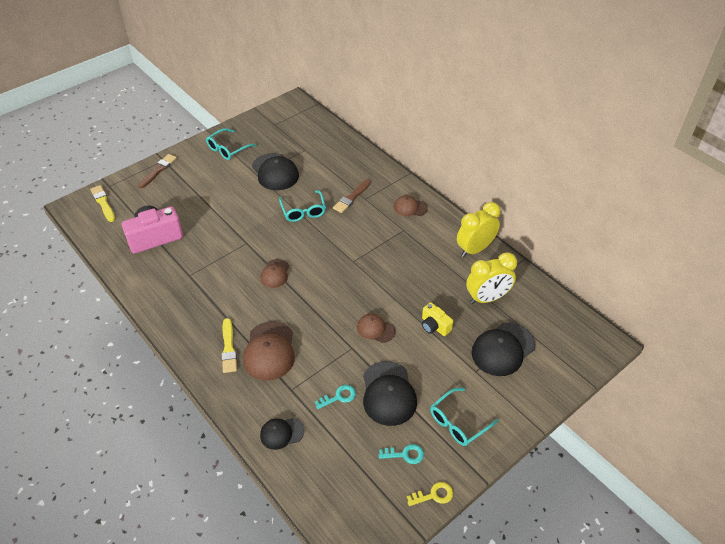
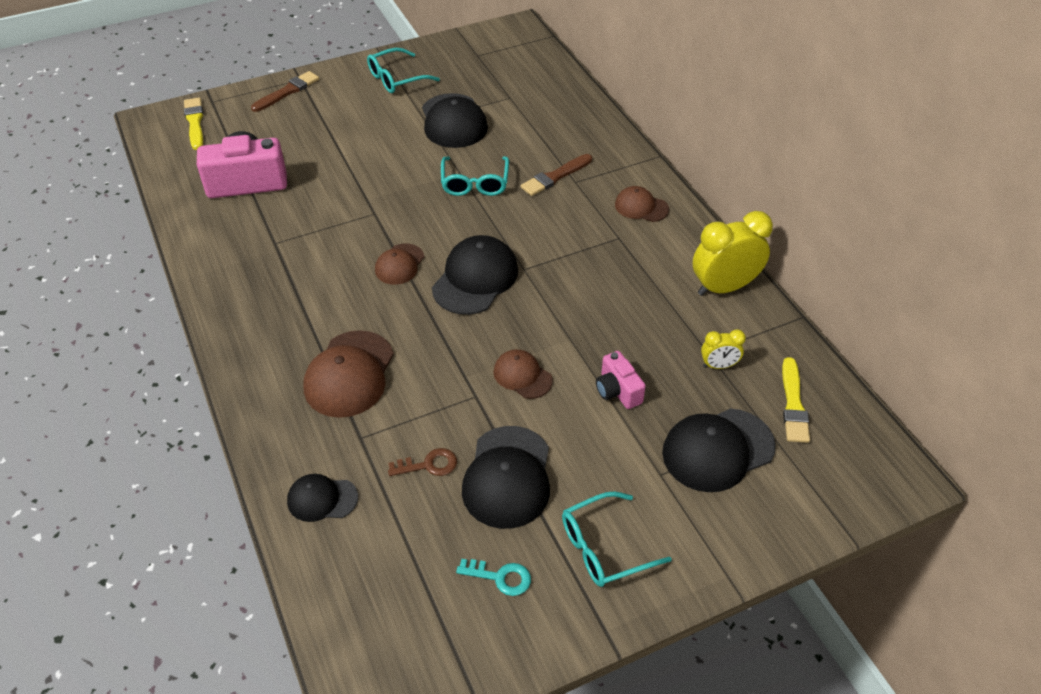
camera: 15 degrees right, 0 degrees up
(228, 348) = (291, 357): yellow brush -> yellow brush (793, 404)
(325, 273) = (475, 279): none -> black cap
(339, 397) = (429, 465): turquoise key -> brown key
(434, 326) = (617, 391): yellow camera -> pink camera
(434, 495) = (524, 652): yellow key -> none
(487, 298) = (718, 366): yellow clock -> yellow clock, size x0.51

